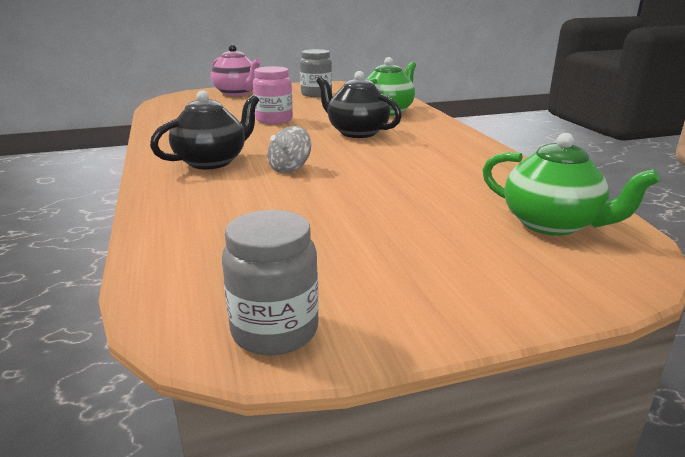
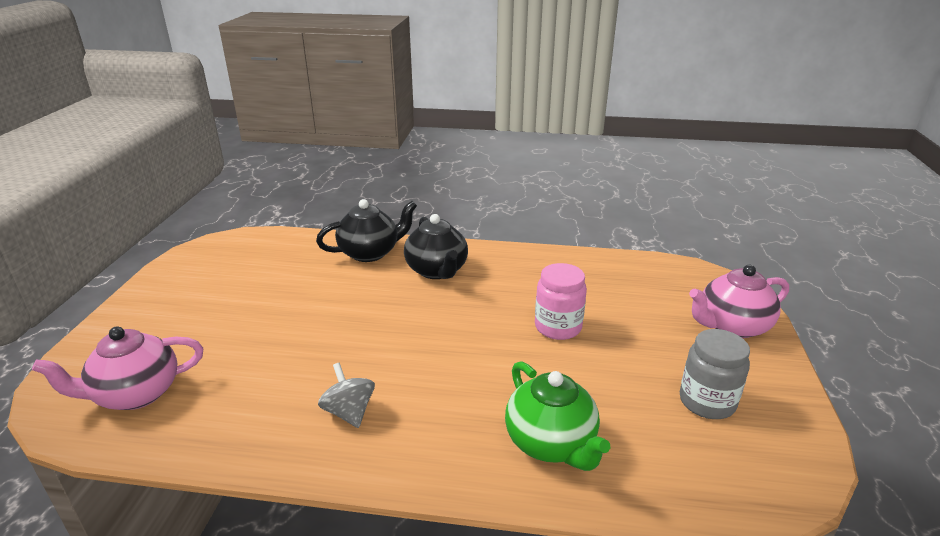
camera: 115 degrees right, 5 degrees up
(275, 331) = (196, 257): grey jar -> none
(290, 169) = (385, 302): grey spinning top -> grey spinning top (349, 412)
(357, 132) = (462, 374): black teapot -> black teapot (370, 253)
(551, 224) = (136, 394): green teapot -> pink teapot

